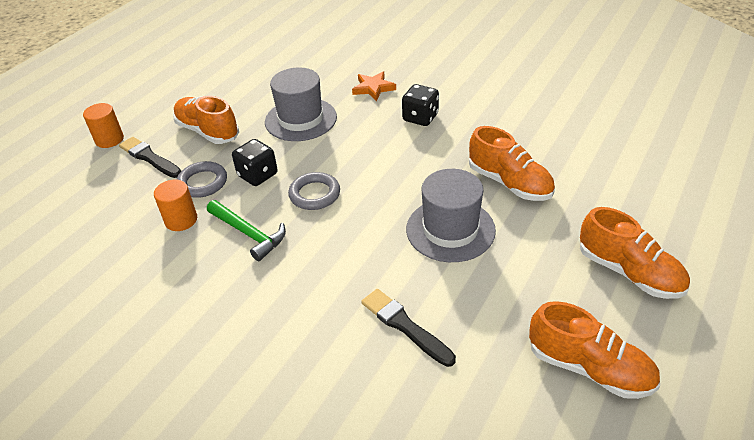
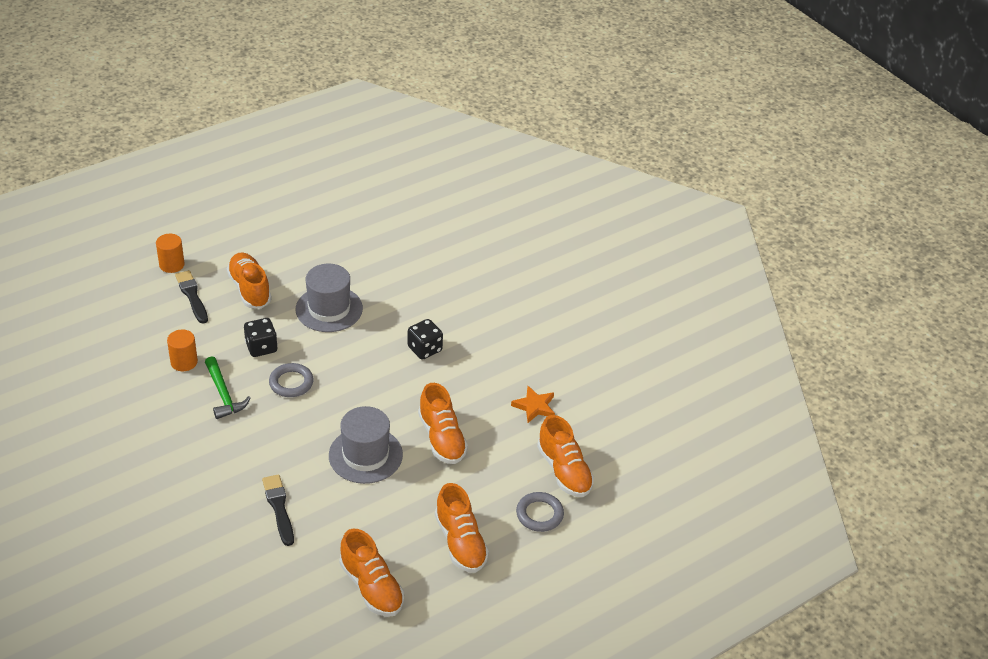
camera: 20 degrees right, 0 degrees up
(202, 183) = (217, 336): grey ring -> grey ring (539, 514)
(373, 88) = (410, 302): orange star -> orange star (534, 406)
(648, 164) = (564, 471): none -> orange shoe

